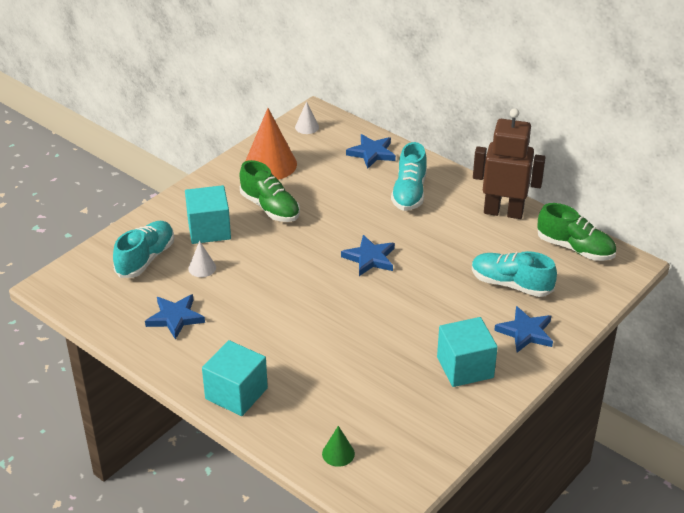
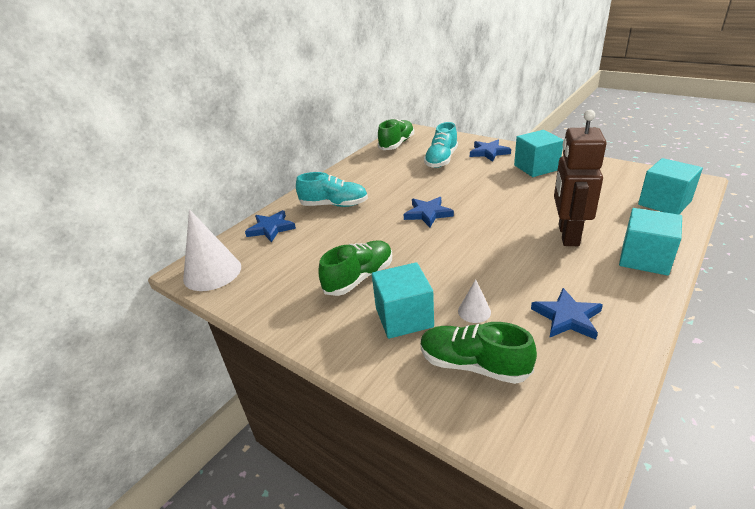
camera: 90 degrees left, 5 degrees down
(146, 259) = (473, 365): turquoise shoe -> green shoe
(270, 164) = (279, 289): orange cone -> none
(307, 127) = (212, 272): white cone -> white cone, size x2.11
(338, 453) = (664, 203): green cone -> turquoise cube
(503, 212) = (358, 167): brown robot -> brown robot (567, 235)

